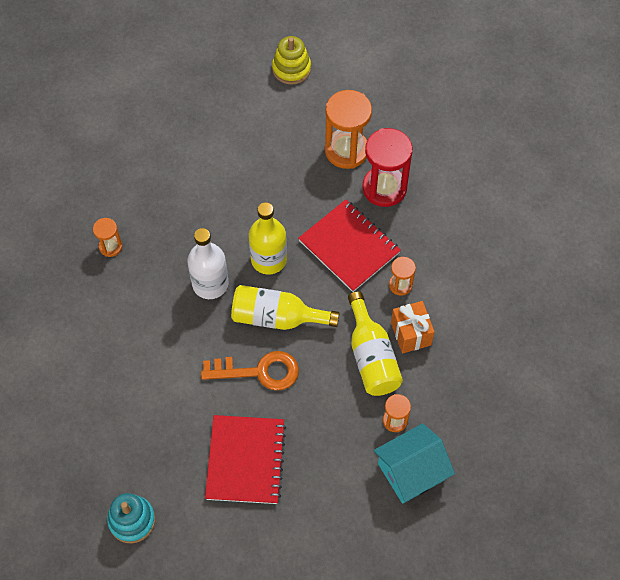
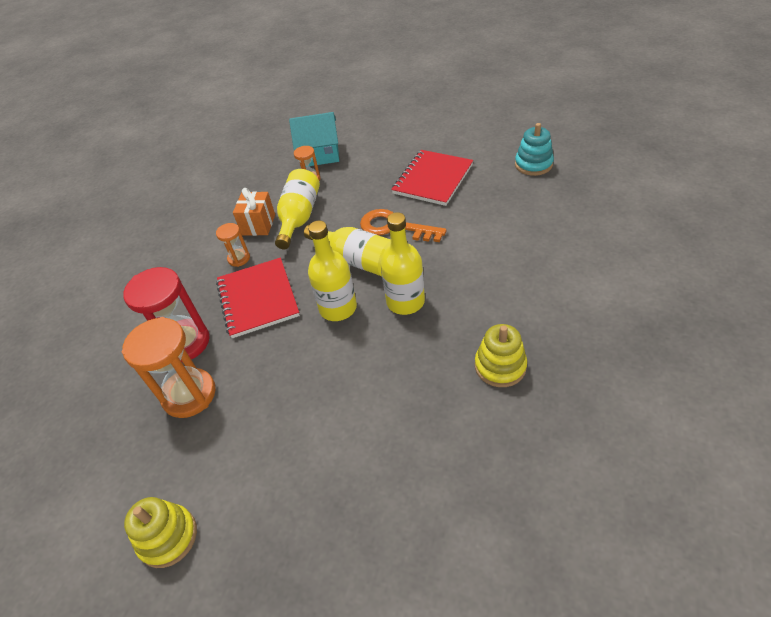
camera: 150 degrees left, 15 degrees down
(110, 246) = (500, 366): orange hourglass -> yellow stacking toy
(210, 284) = (405, 301): white bottle -> yellow bottle

